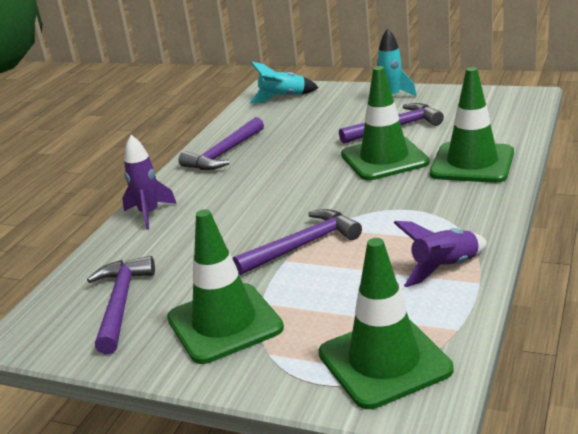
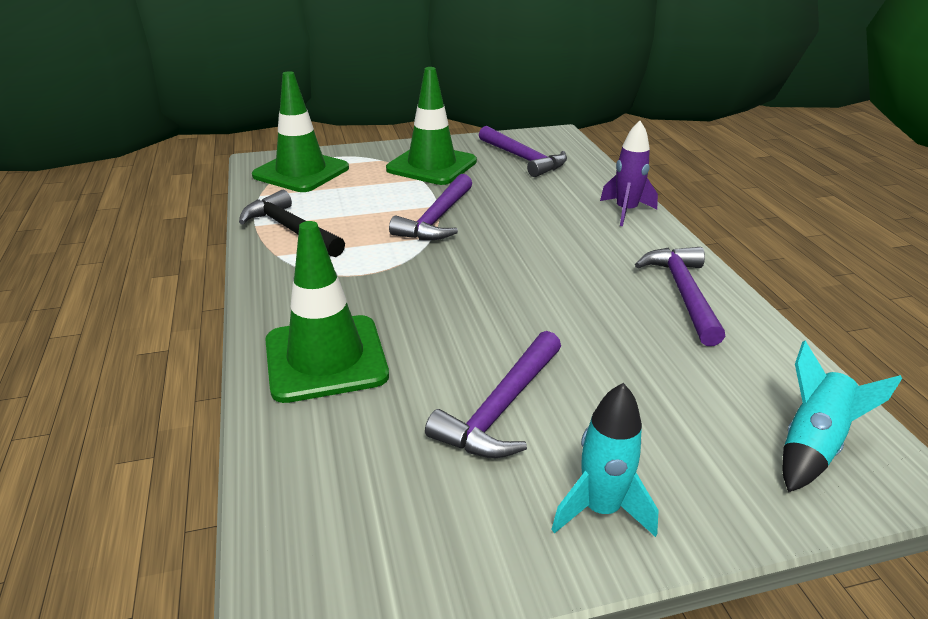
camera: 140 degrees right, 5 degrees up
(384, 159) = (457, 337): green traffic cone -> none
(445, 268) = (291, 230): purple rocket -> black hammer

